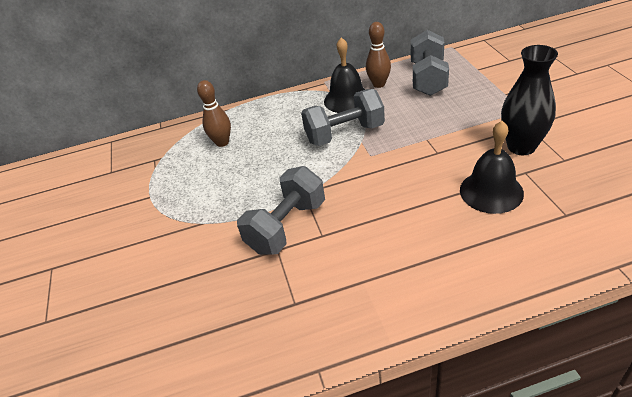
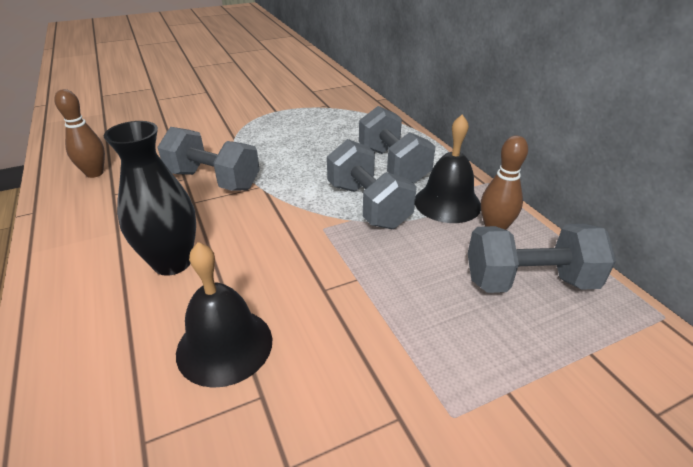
camera: 75 degrees right, 5 degrees down
(222, 142) = (351, 132): brown bowling pin -> brown bowling pin (95, 173)
(289, 121) = (393, 165): none -> grey dumbbell
(521, 147) = (332, 398): black vase -> black vase (172, 262)

